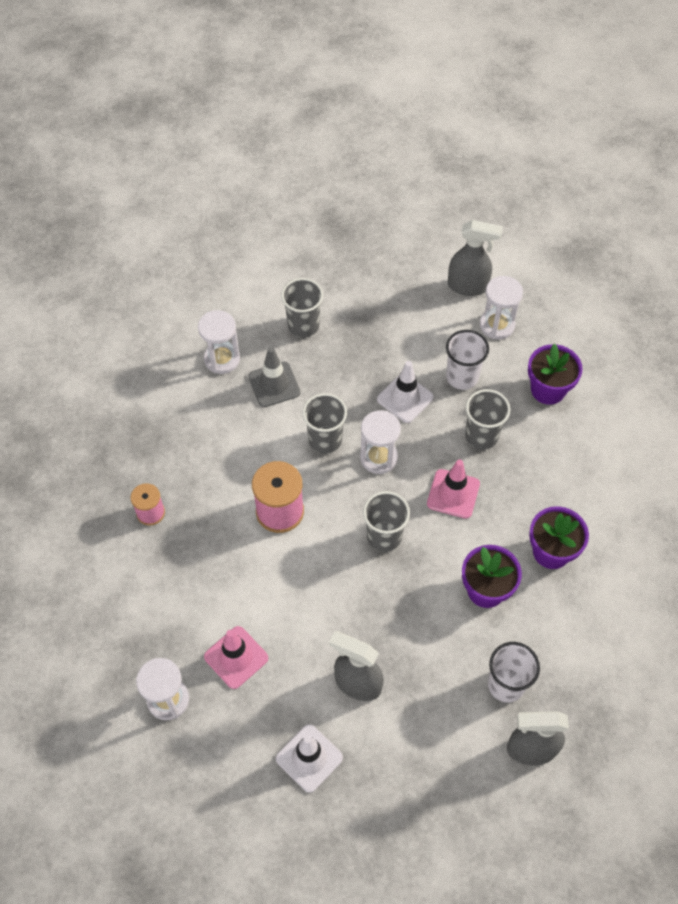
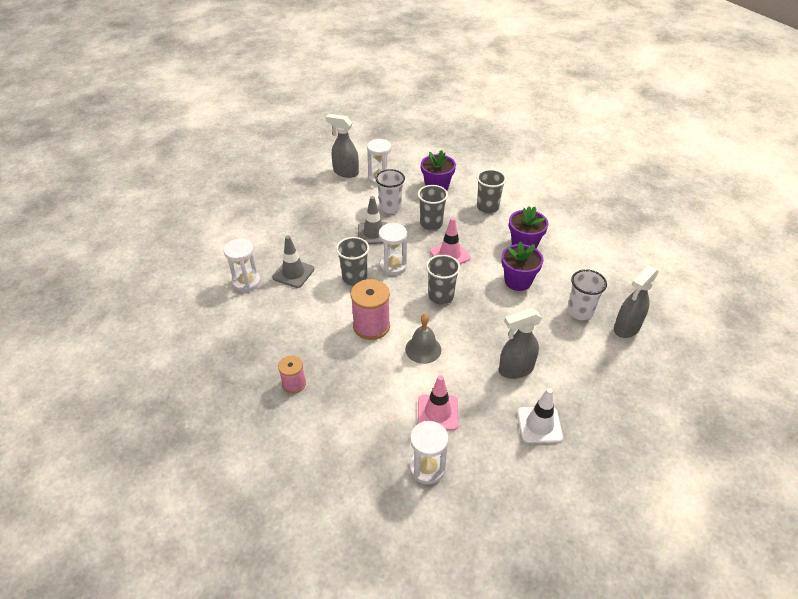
camera: 45 degrees left, 15 degrees down
(298, 580) = (423, 349): none -> grey bell
(303, 325) = (277, 238): grey cup -> grey cup (487, 207)
(405, 398) = (373, 233): white traffic cone -> grey traffic cone
(468, 286) = (345, 172): grey spray bottle -> grey spray bottle turned 120 degrees counterclockwise

